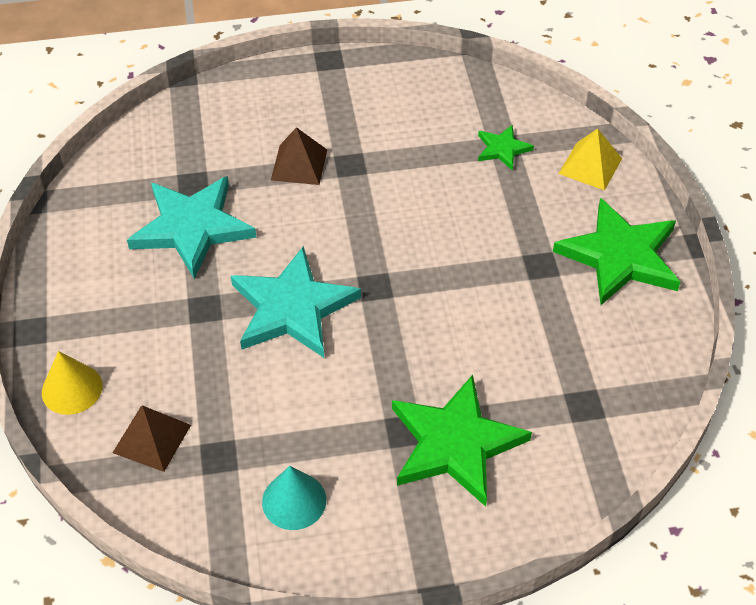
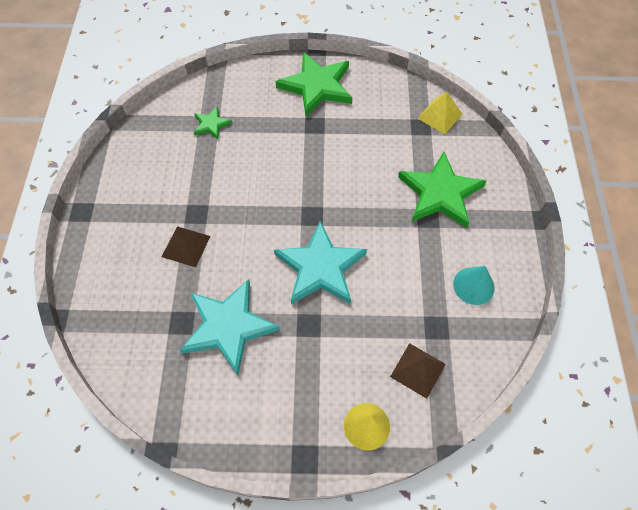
camera: 80 degrees left, 10 degrees up
(590, 166) = (241, 84): yellow pyramid -> yellow pyramid (439, 116)

